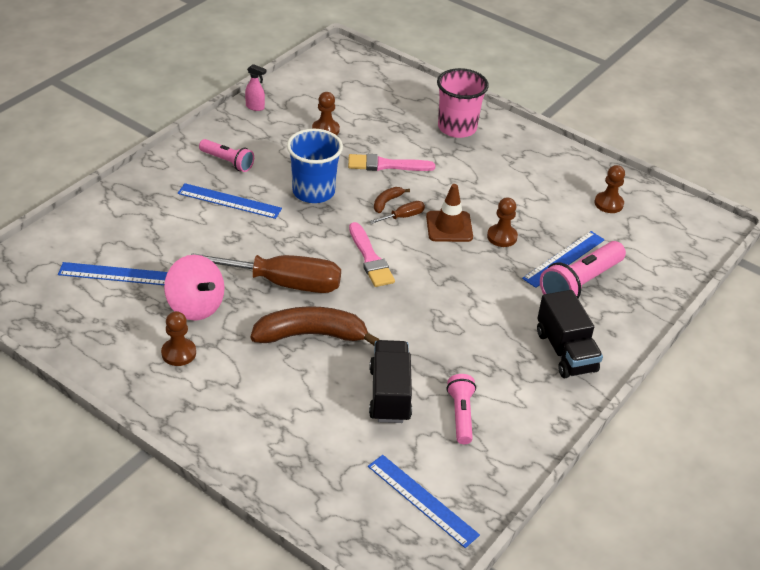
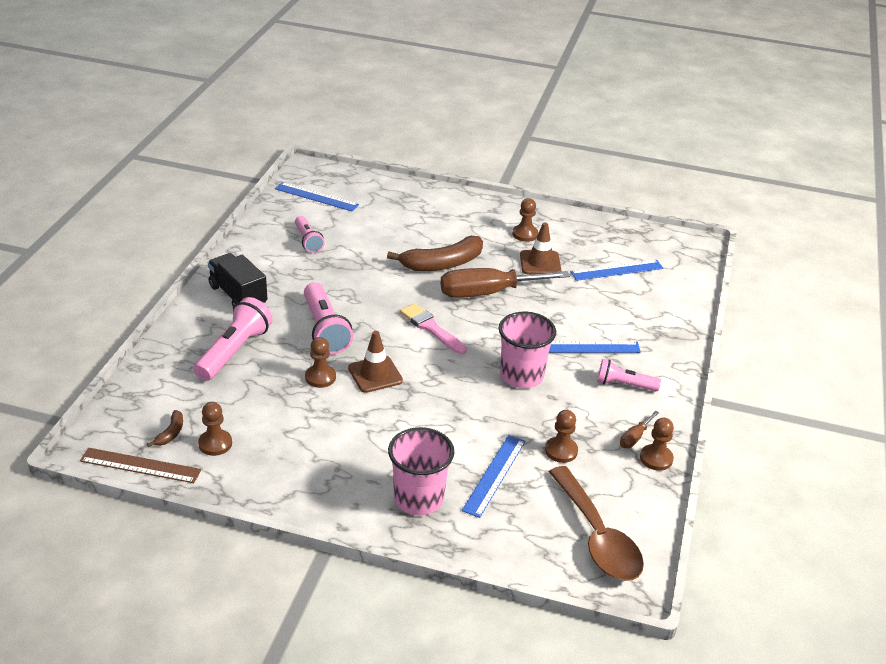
camera: 160 degrees right, 5 degrees down
(195, 306) = (540, 263): pink spinning top -> brown traffic cone
(255, 107) = (656, 458): pink spray bottle -> brown pawn
(313, 192) = (521, 376): blue cup -> pink cup
(342, 77) = (597, 537): none -> brown spoon
(386, 165) = (471, 425): pink brush -> none
(387, 202) = (446, 384): brown banana -> brown banana (171, 433)
(389, 394) = (364, 242): black truck -> none
(403, 216) = (423, 373): brown screwdriver -> brown screwdriver (635, 438)
(481, 285) = (325, 329): none -> pink flashlight
(563, 259) = (254, 371): blue ruler -> blue ruler (494, 475)
(672, 202) = (140, 466): none -> brown ruler

